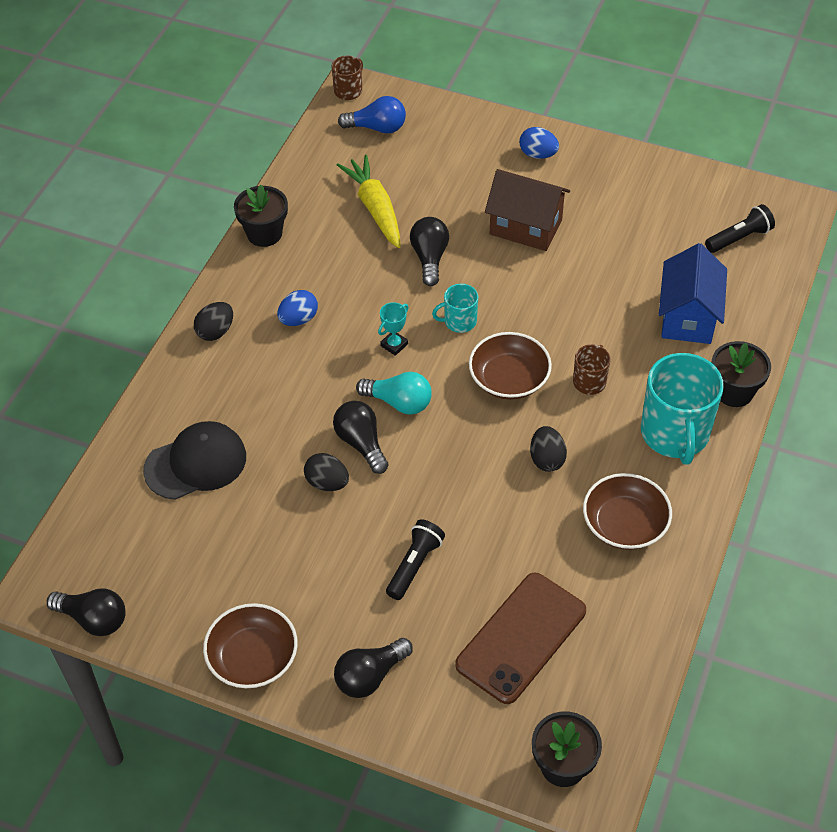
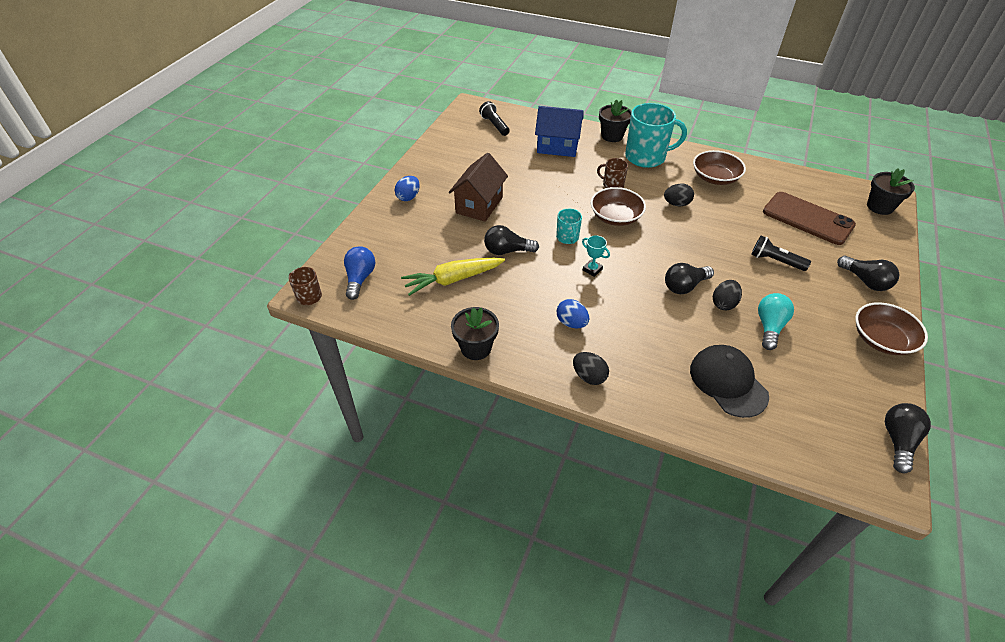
camera: 90 degrees left, 5 degrees down
(399, 402) = (644, 267): turquoise light bulb -> turquoise light bulb (769, 327)

